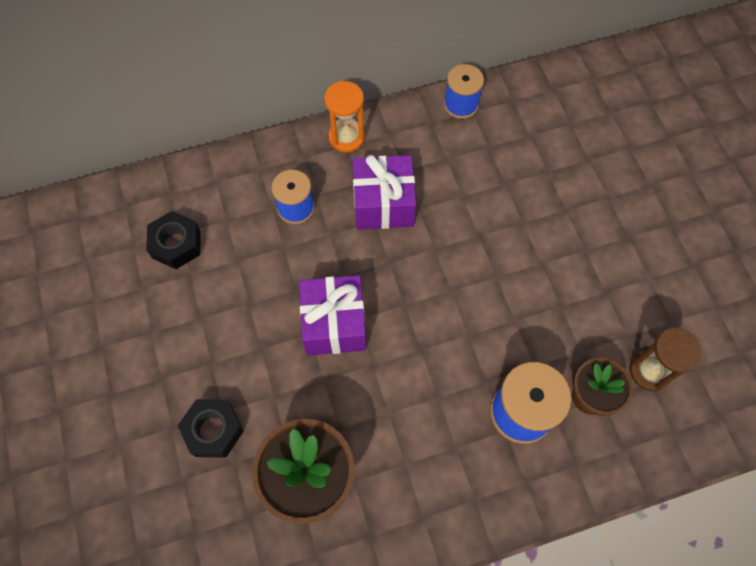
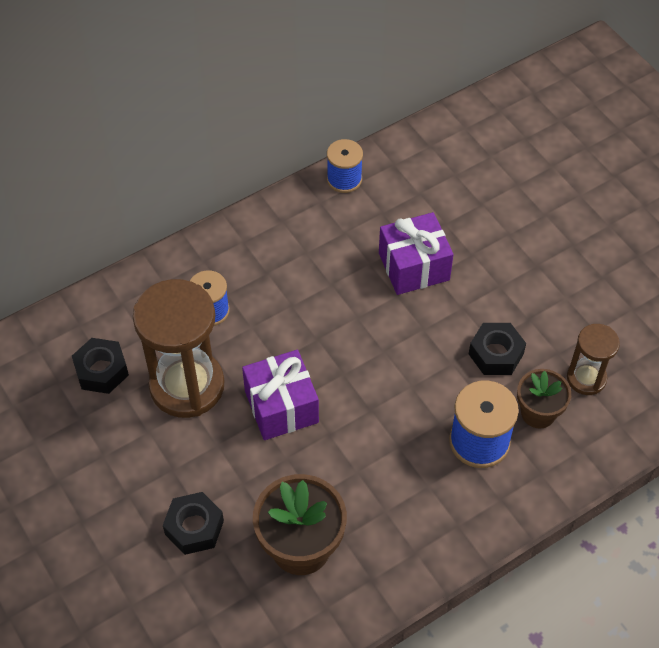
camera: 15 degrees left, 10 degrees down
(251, 279) = (187, 386): none -> brown hourglass
(346, 137) = (240, 234): orange hourglass -> none
(383, 204) = (295, 288): purple gift -> purple gift (414, 266)
(562, 321) = (496, 354): none -> black nut

